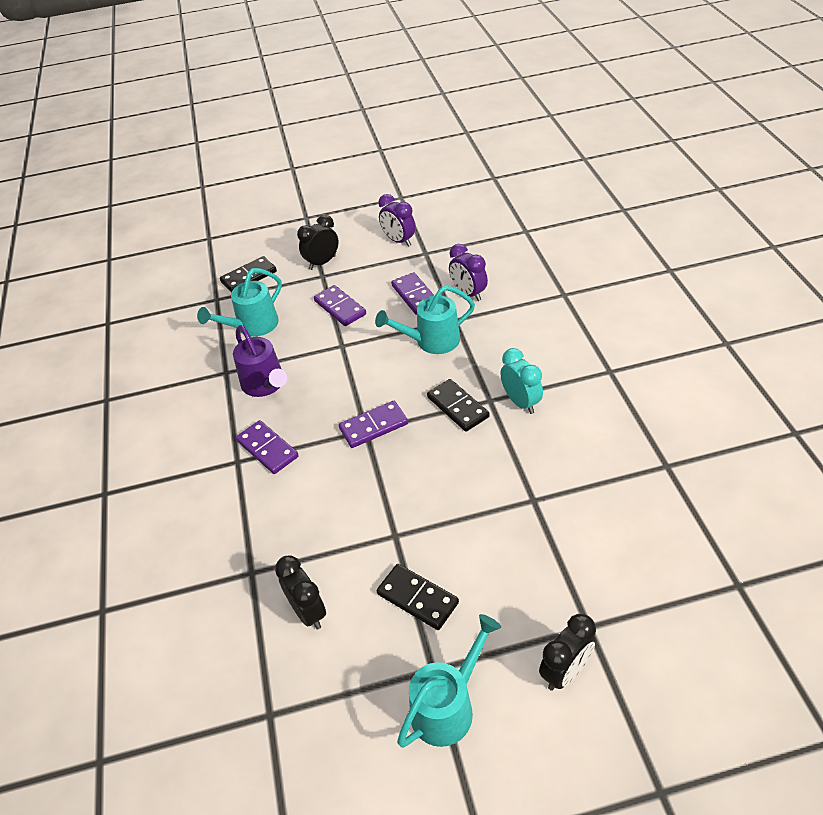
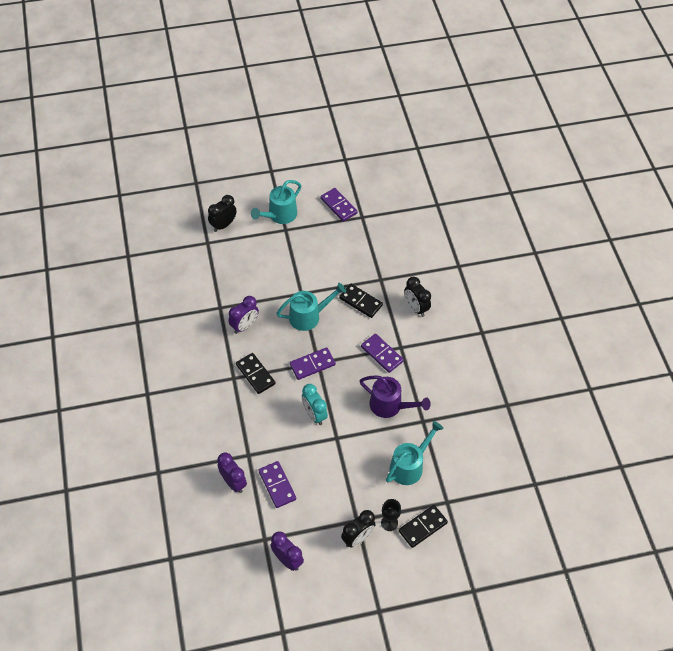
camera: 175 degrees right, 10 degrees up
(266, 385) = (390, 406): purple watering can -> purple watering can turned 150 degrees clockwise
(285, 277) = (389, 523): none -> black goblet
(308, 612) = (347, 258): black clock -> black clock (416, 308)
(340, 308) = (339, 478): purple domino -> purple domino (339, 206)
(417, 598) = (290, 260): black domino -> black domino (360, 302)
(431, 341) = (268, 434): turquoise watering can -> turquoise watering can (309, 316)
(485, 473) = (244, 326): none -> purple clock
(521, 402) = (213, 374): turquoise clock -> turquoise clock (314, 414)

